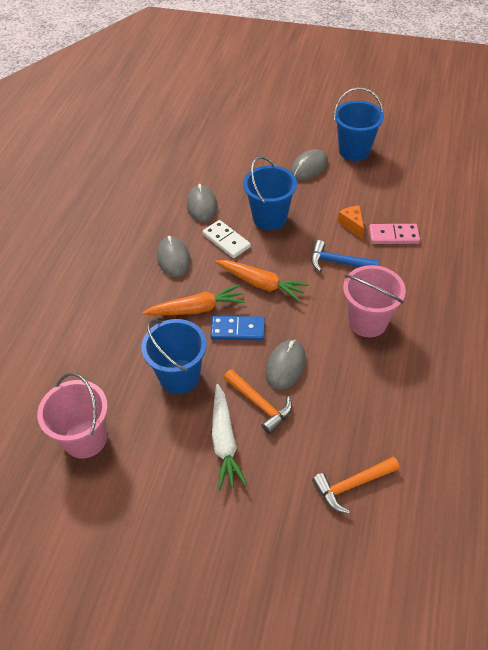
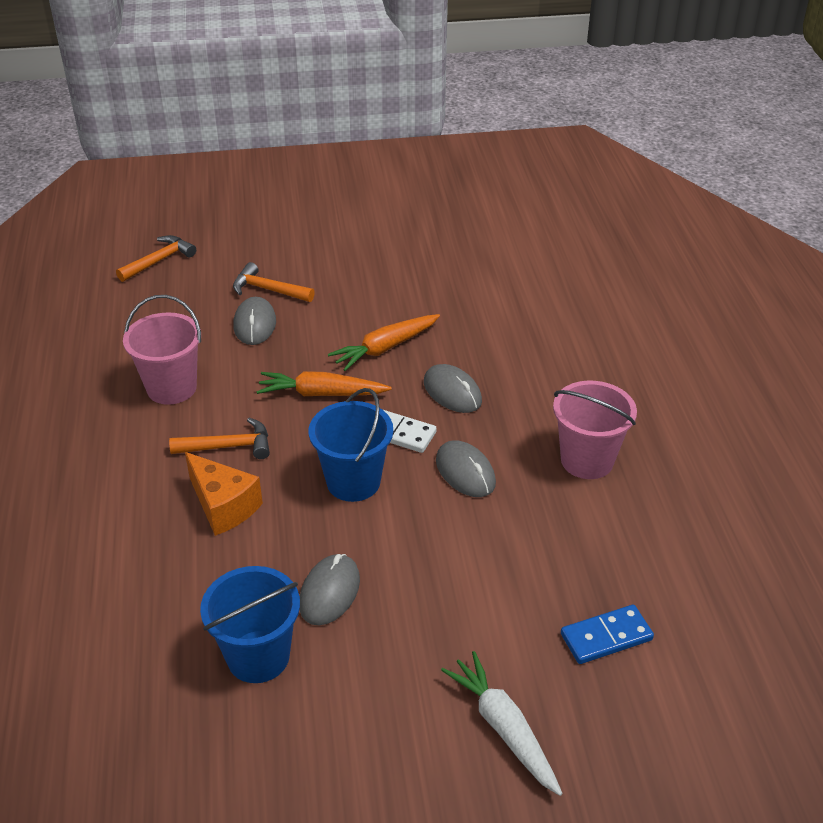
camera: 155 degrees right, 10 degrees down
(85, 438) = (419, 231): pink bucket -> pink bucket (587, 460)
(179, 376) = (363, 289): blue bucket -> none
(225, 441) = (289, 258): white carrot -> white carrot (503, 728)
(237, 330) = (325, 341): blue domino -> blue domino (606, 637)
(338, 262) = (228, 446): blue hammer -> orange hammer
(352, 225) = (223, 506): orange cheese -> orange cheese, size x1.64
(393, 236) = (155, 506): pink domino -> none

